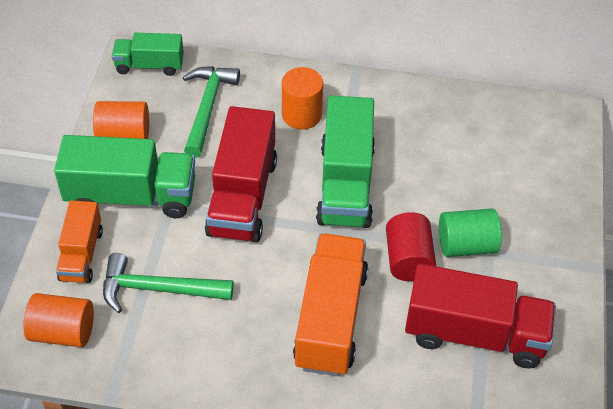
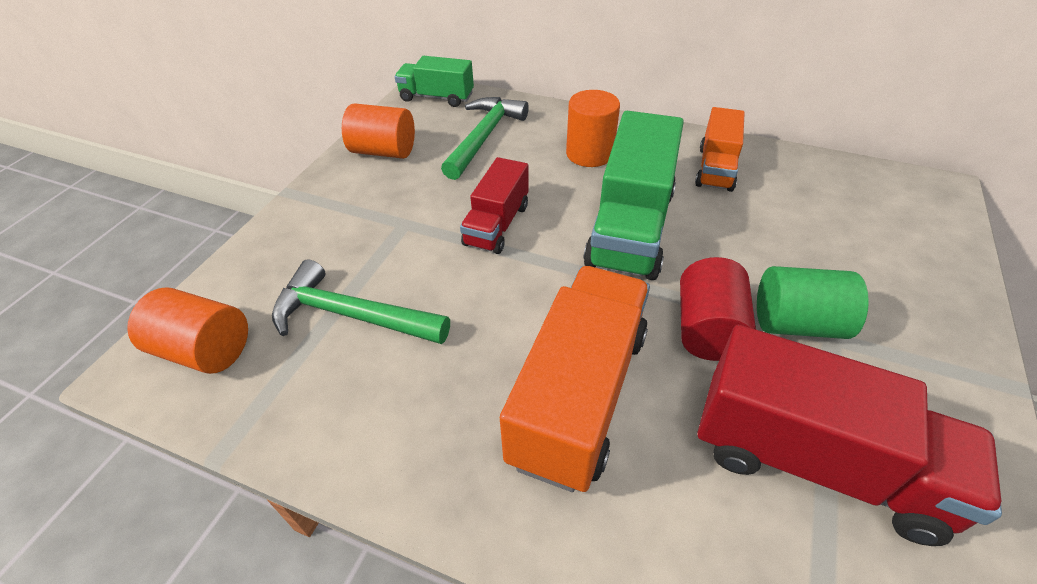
camera: 15 degrees right, 5 degrees down
(81, 254) = (278, 261): orange truck -> orange truck (715, 168)
(131, 196) = (366, 207): green truck -> none
(242, 196) = (497, 225): red truck -> red truck, size x0.59

